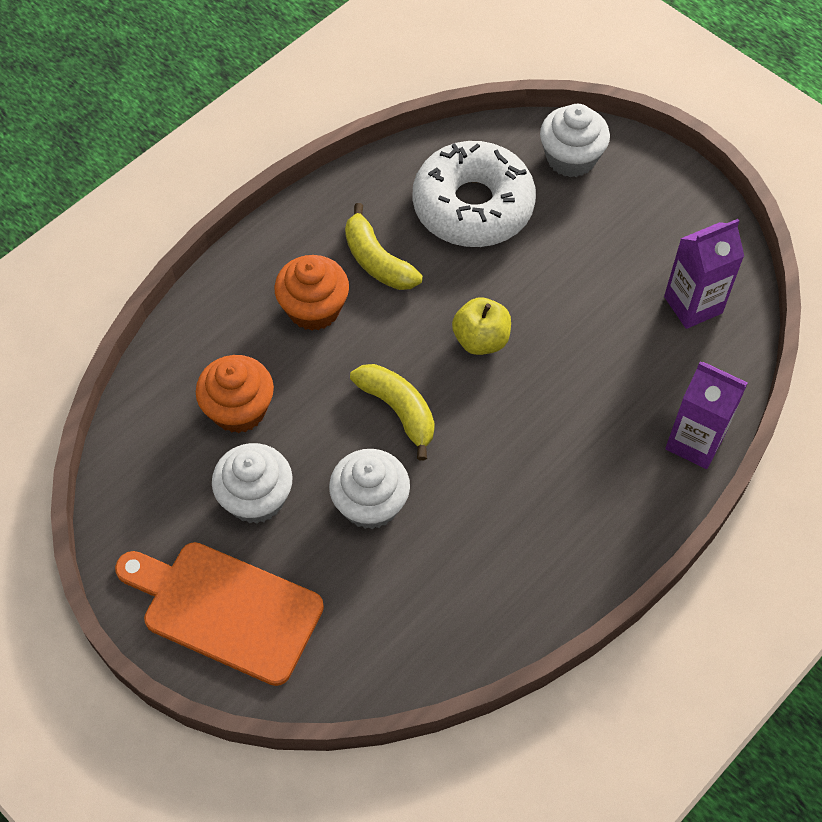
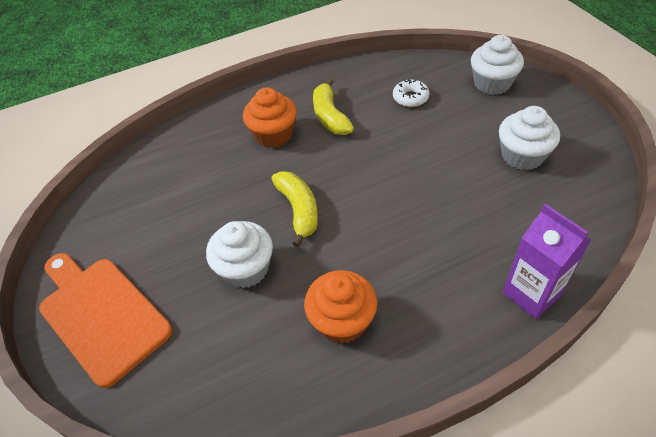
camera: 25 degrees right, 10 degrees down
(239, 409) = (191, 183): orange cupcake -> orange cupcake (342, 321)
(256, 498) = (168, 242): white cupcake -> white cupcake (522, 156)
(473, 206) = (410, 98): white donut -> white donut, size x0.41
(481, 340) = (380, 178): yellow apple -> none
(693, 305) = (559, 191): purple carton -> none

